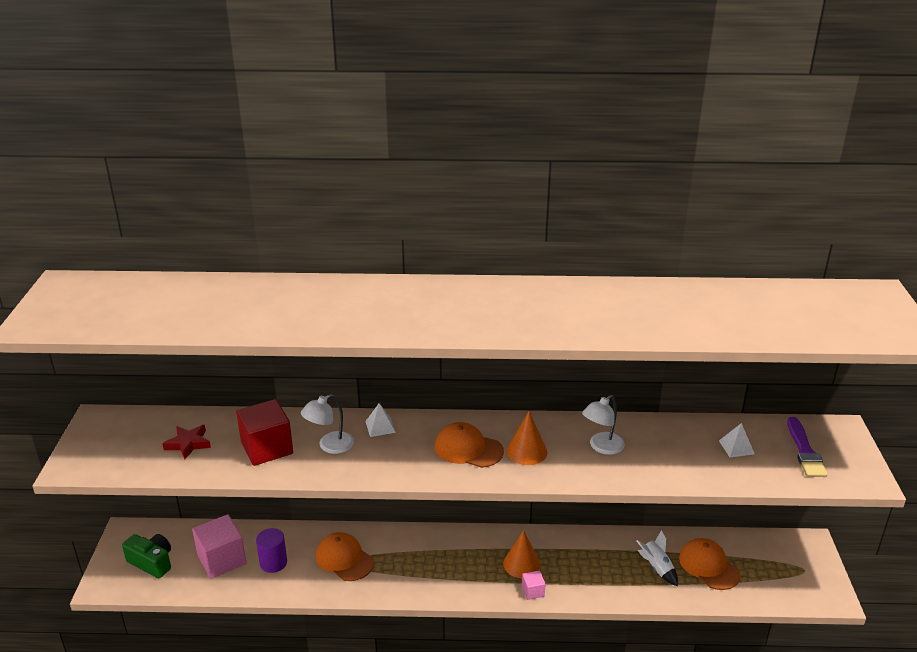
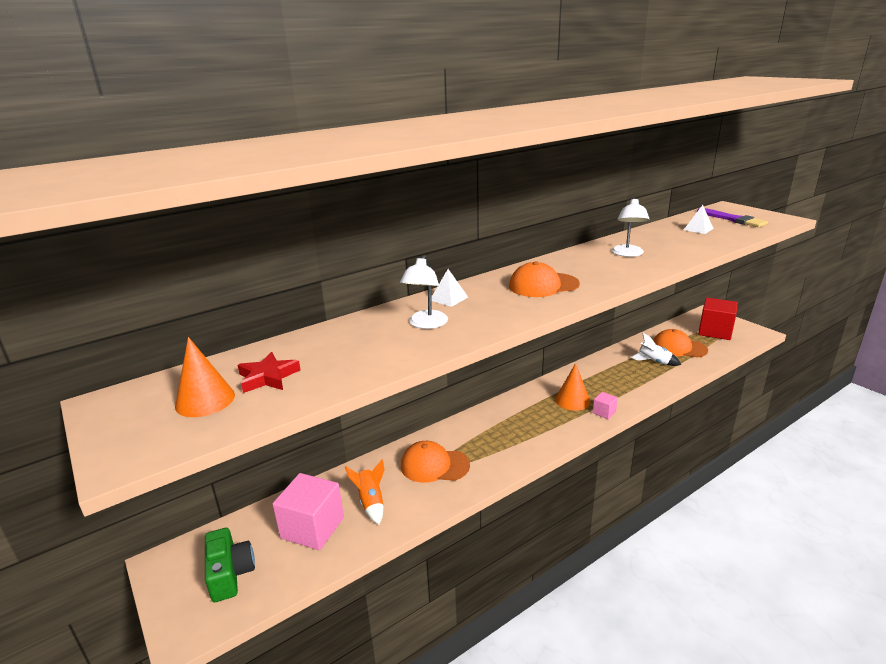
camera: 35 degrees left, 5 degrees down
(152, 562) = (230, 574): green camera -> green camera turned 75 degrees clockwise
(267, 448) = (365, 347): red cube -> red cube (715, 331)
(273, 563) = (371, 502): purple cylinder -> orange rocket
(527, 451) = (586, 272): orange cone -> orange cone (205, 400)

